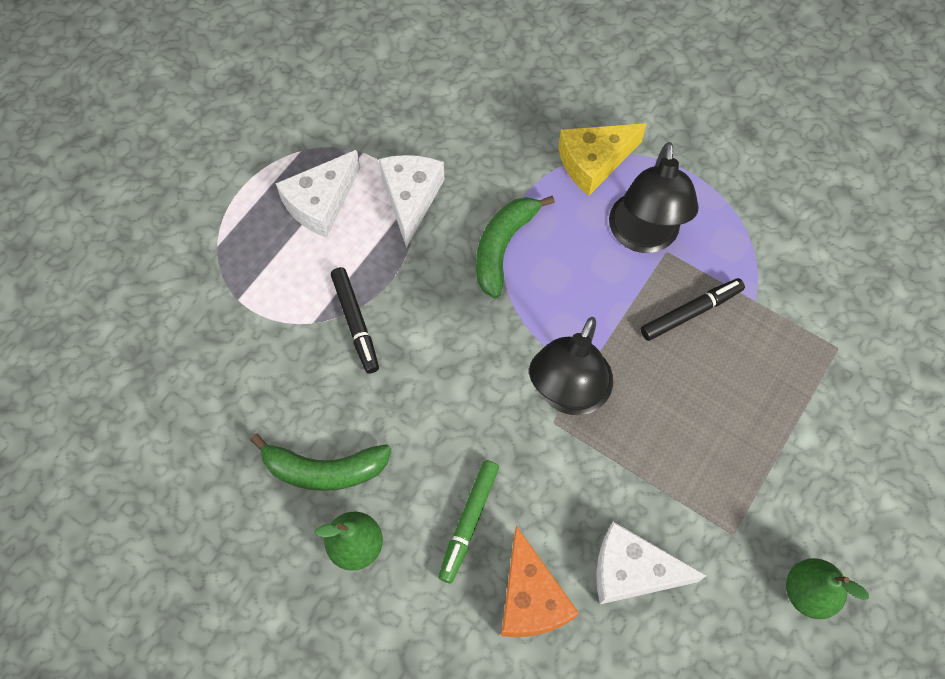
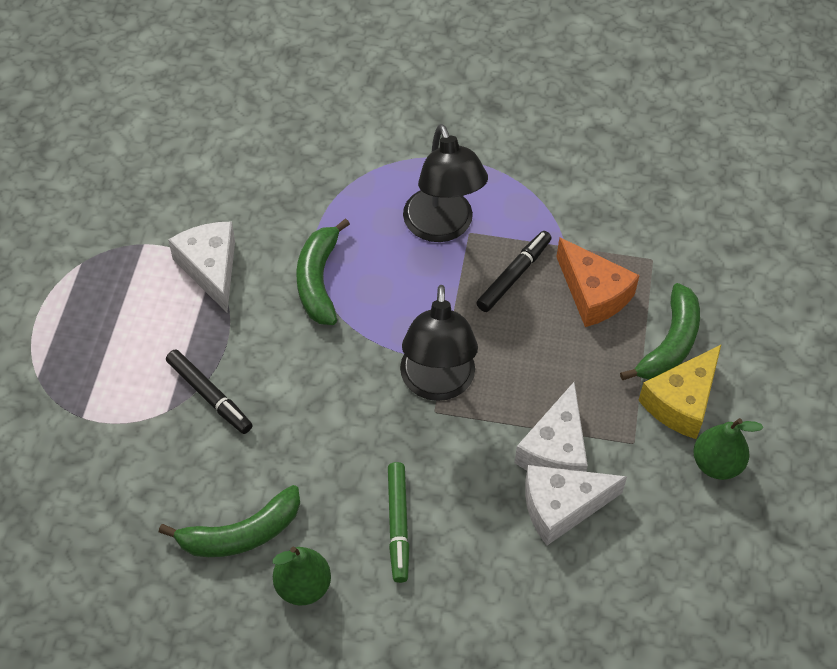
camera: 25 degrees left, 10 degrees down
(321, 203) = (124, 302): white cheese -> white cheese (555, 450)
(530, 598) = (483, 565): orange cheese -> orange cheese (593, 294)
(594, 162) = (368, 179): yellow cheese -> yellow cheese (681, 402)
(816, 445) = (670, 344): none -> green banana

